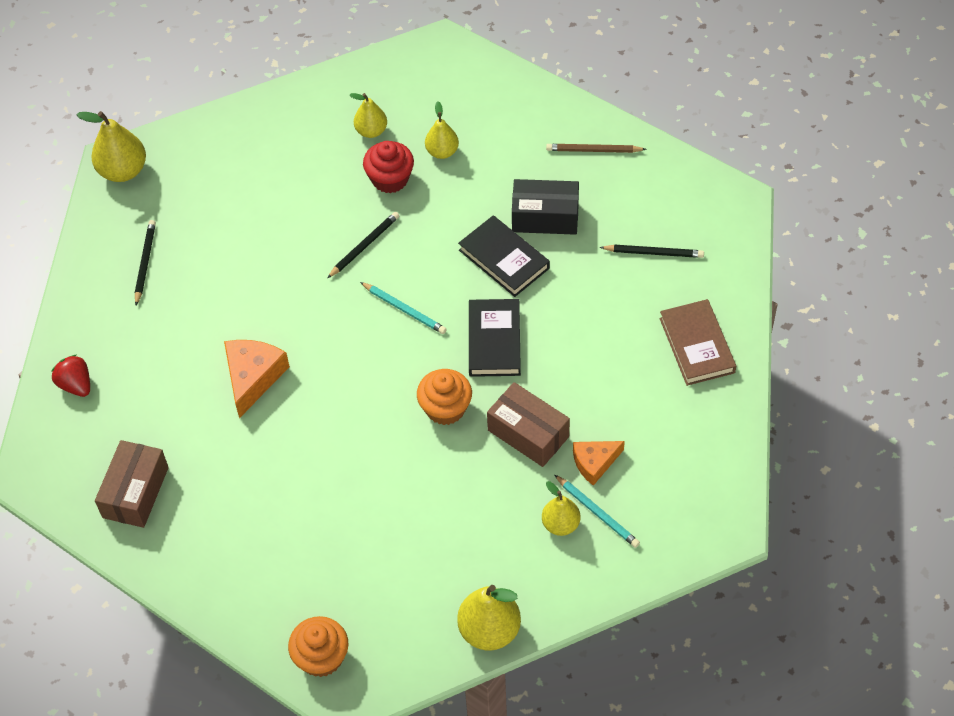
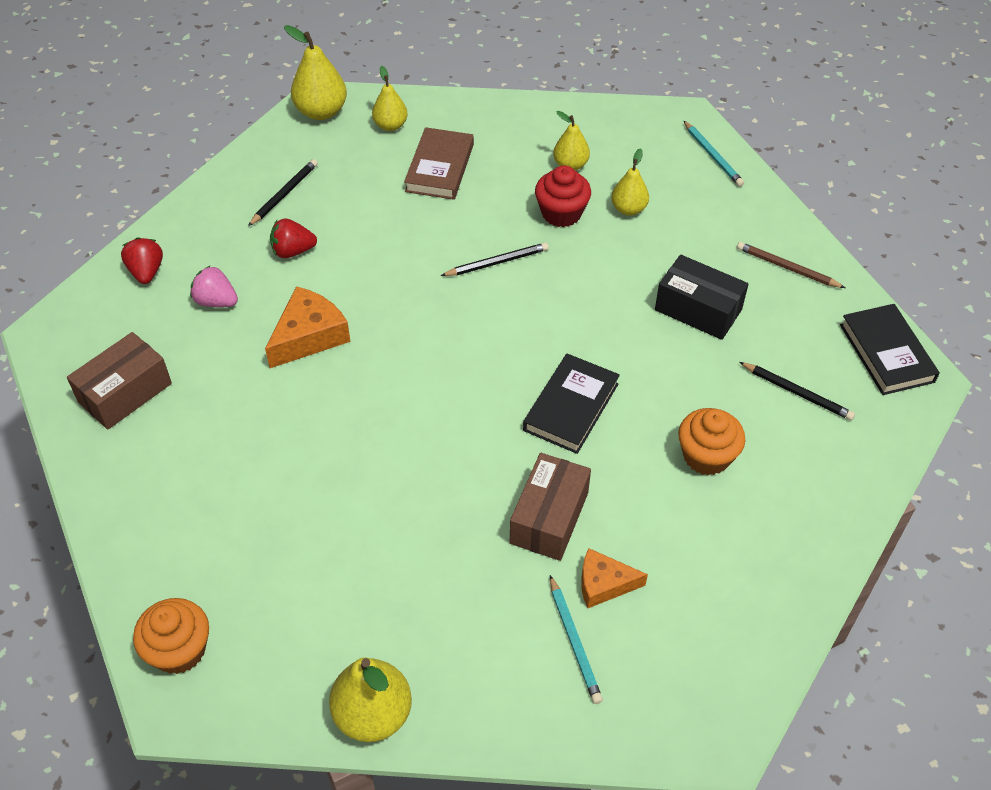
camera: 25 degrees right, 5 degrees down
(155, 383) = (216, 301): none -> pink strawberry
(188, 311) = (293, 251): none -> red strawberry
(404, 309) = (498, 337): turquoise pencil -> turquoise pencil (712, 156)
(445, 408) = (478, 451): orange cupcake -> orange cupcake (706, 456)
(504, 259) = (630, 332): black book -> black book (886, 353)
(528, 433) = (549, 518): brown box -> brown box turned 45 degrees clockwise
(560, 524) = (525, 634): yellow pear -> yellow pear (390, 125)
(697, 345) = (794, 510): brown book -> brown book (440, 168)

